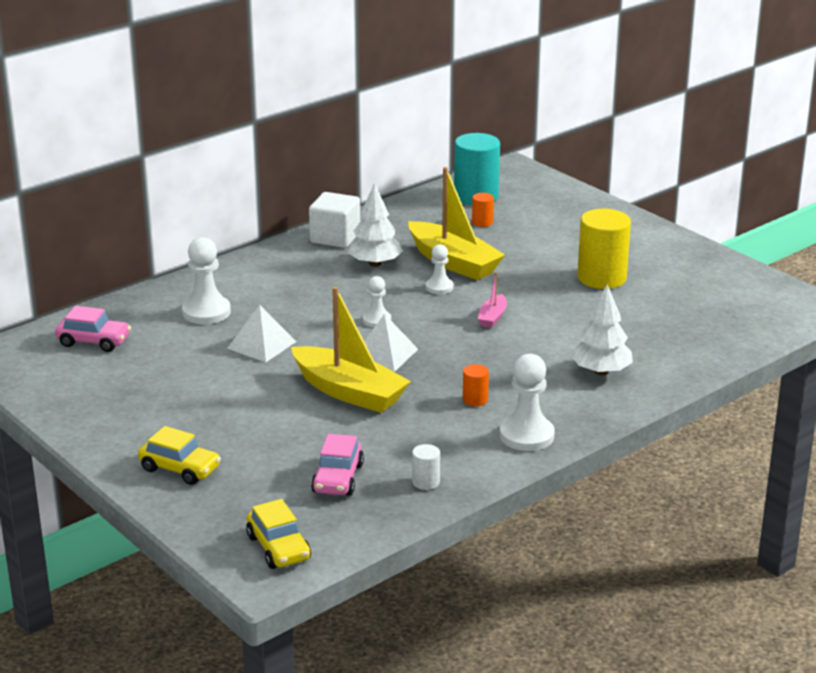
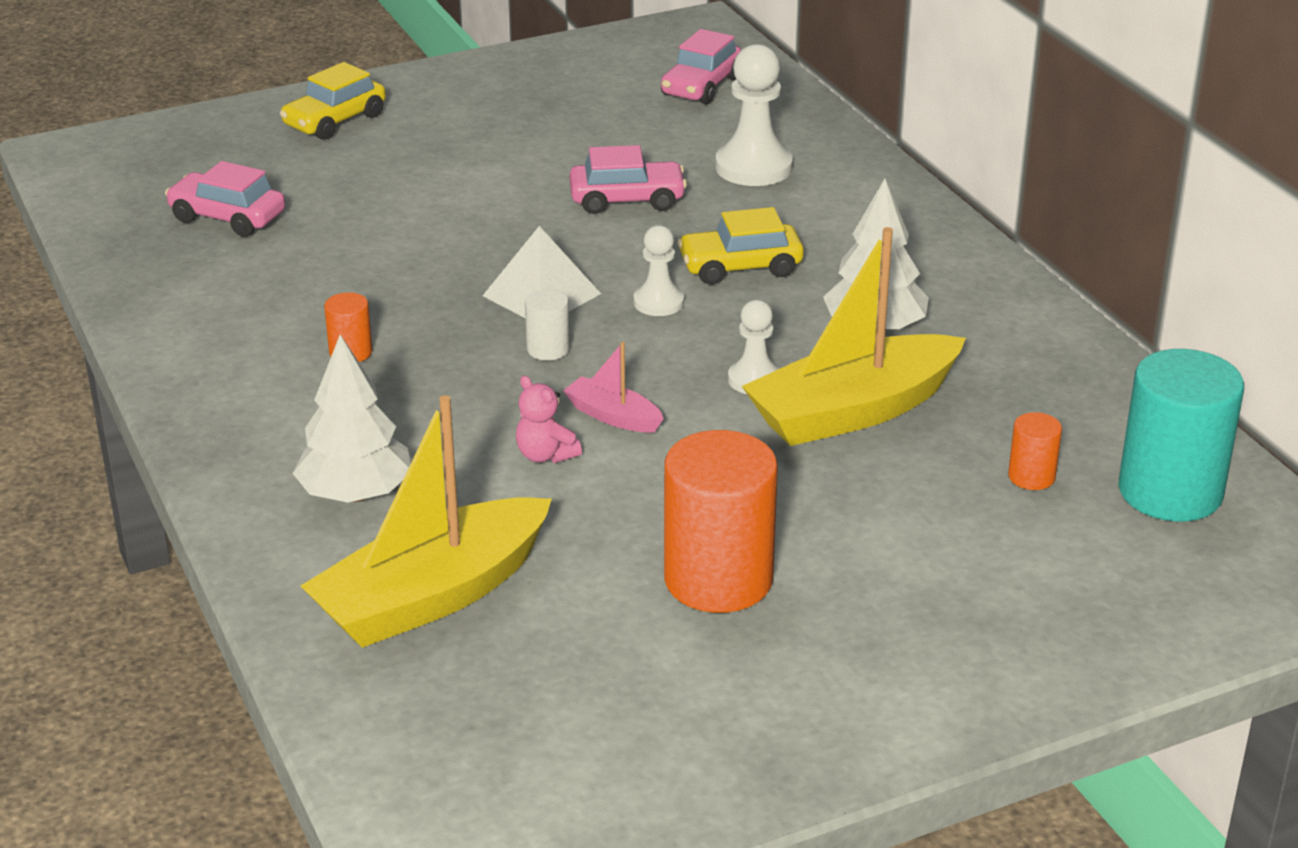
camera: 105 degrees right, 5 degrees up
(261, 345) = (627, 200): white pyramid -> pink car
(279, 548) = (113, 165): yellow car -> yellow car (740, 267)
(335, 238) = (996, 302): white cube -> none
(349, 392) = (445, 251): yellow boat -> yellow boat (433, 596)
(426, 482) = (165, 278): white cylinder -> white cylinder (548, 349)
(526, 435) = (215, 379): white pawn -> none
(536, 329) = (545, 455): none -> pink teddy bear
(601, 278) = (718, 579): yellow cylinder -> orange cylinder

